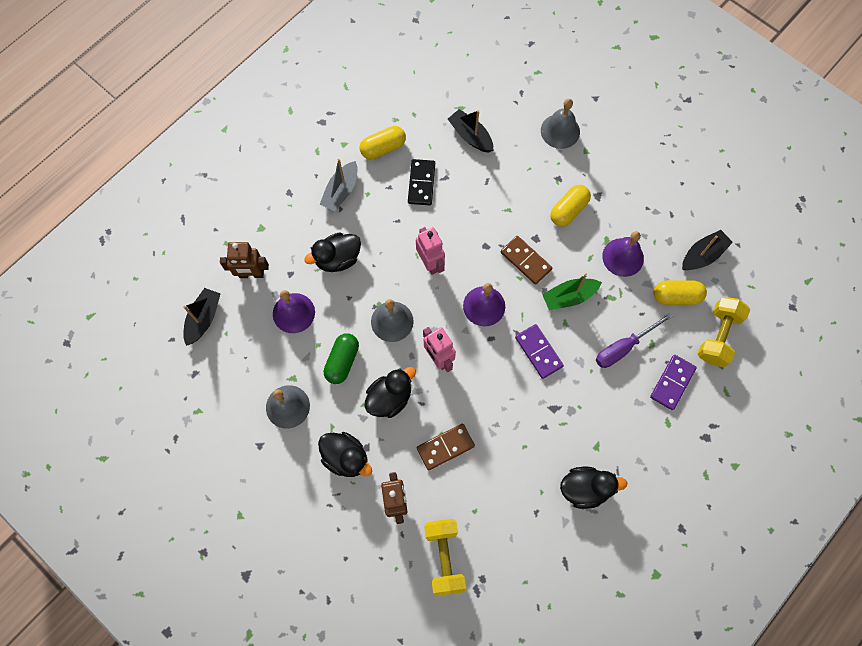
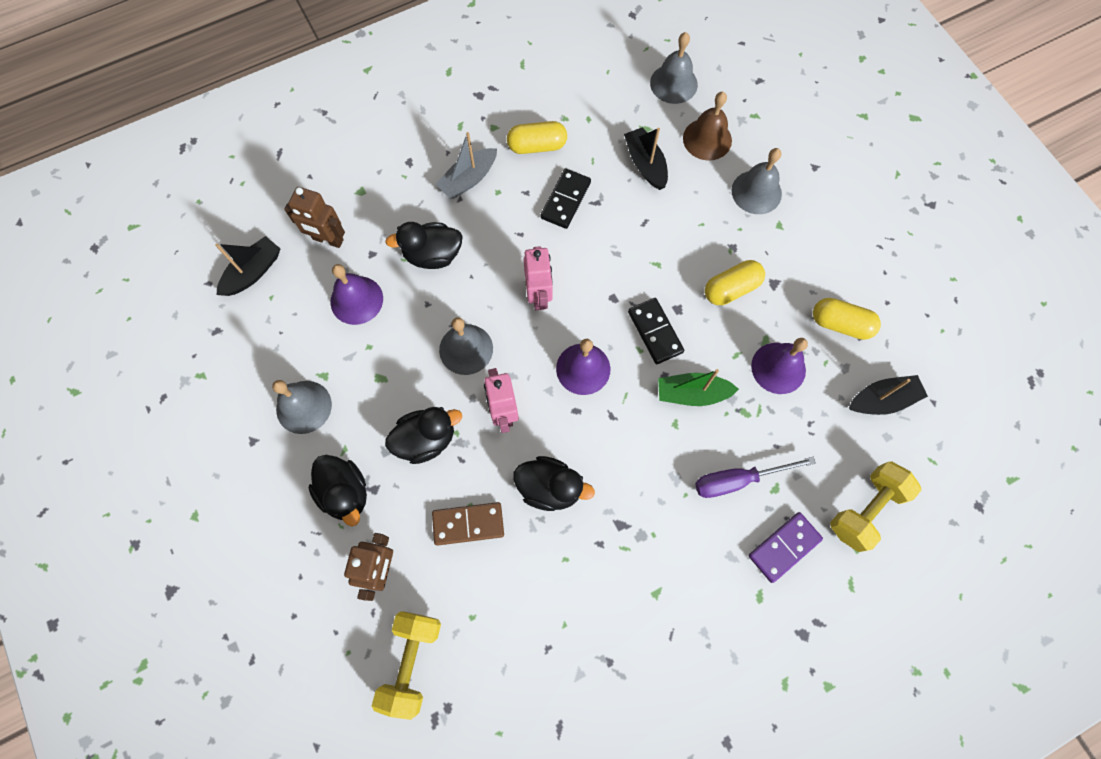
camera: 20 degrees right, 0 degrees up
(342, 361) = (388, 376): green capsule -> none
(468, 66) = (673, 83): none -> grey bell
(509, 102) = (707, 139): none -> brown bell
(526, 261) = (655, 332): brown domino -> black domino
(538, 352) = (628, 448): purple domino -> none
(585, 489) = (621, 642): black duck -> black duck (550, 488)
(676, 296) = (829, 440): yellow capsule -> yellow capsule (840, 324)

